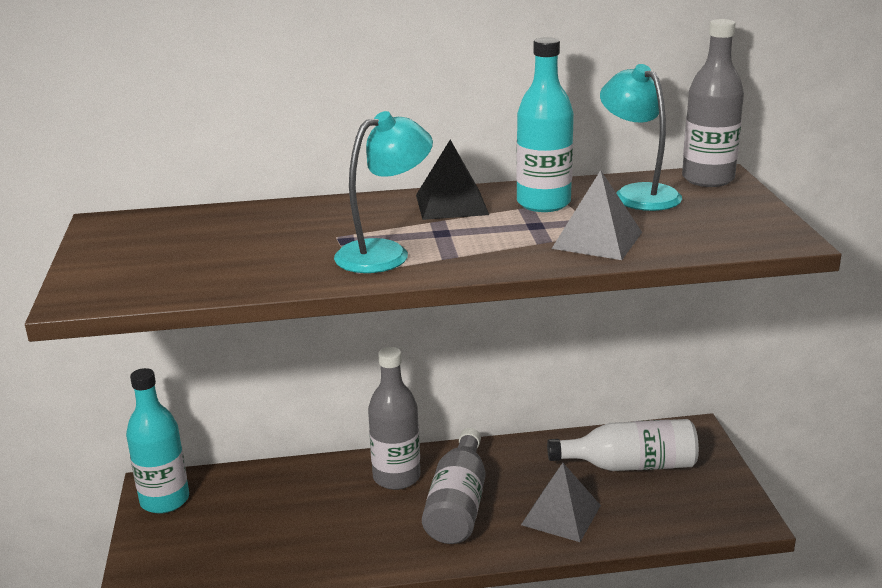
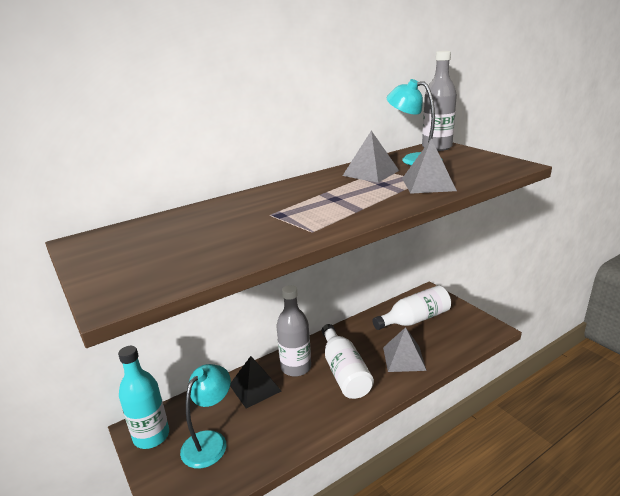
camera: 25 degrees left, 0 degrees up
(385, 253) = (315, 216): turquoise lamp -> turquoise lamp (210, 441)
(451, 204) = (318, 183): black pyramid -> black pyramid (255, 388)
(458, 505) = (344, 372): grey bottle -> white bottle
(543, 203) = (370, 173): turquoise bottle -> grey pyramid

